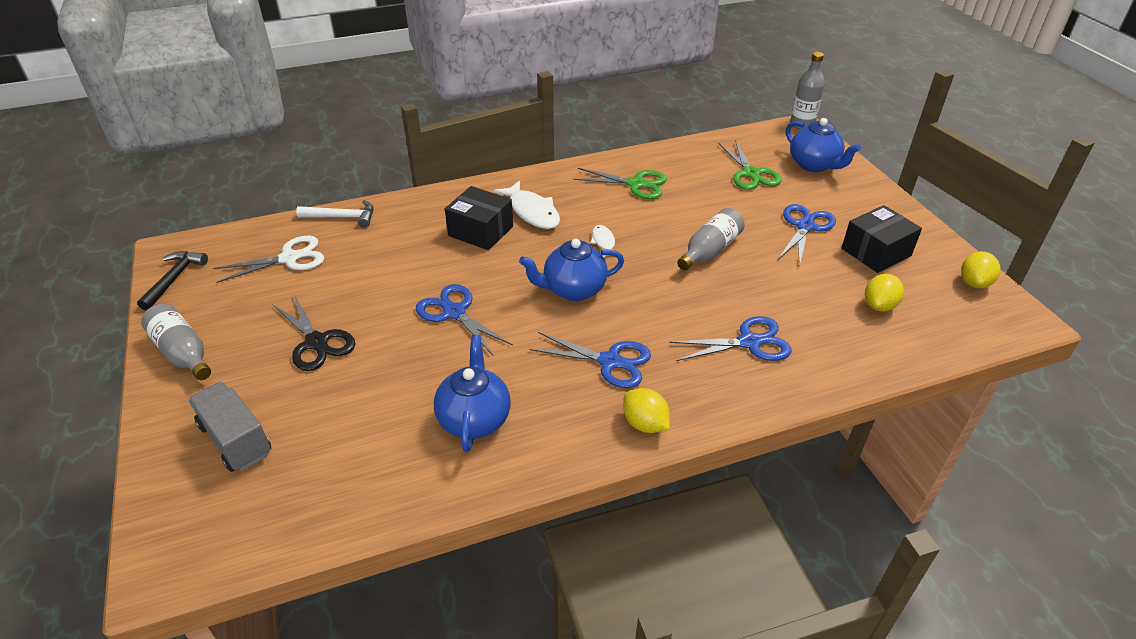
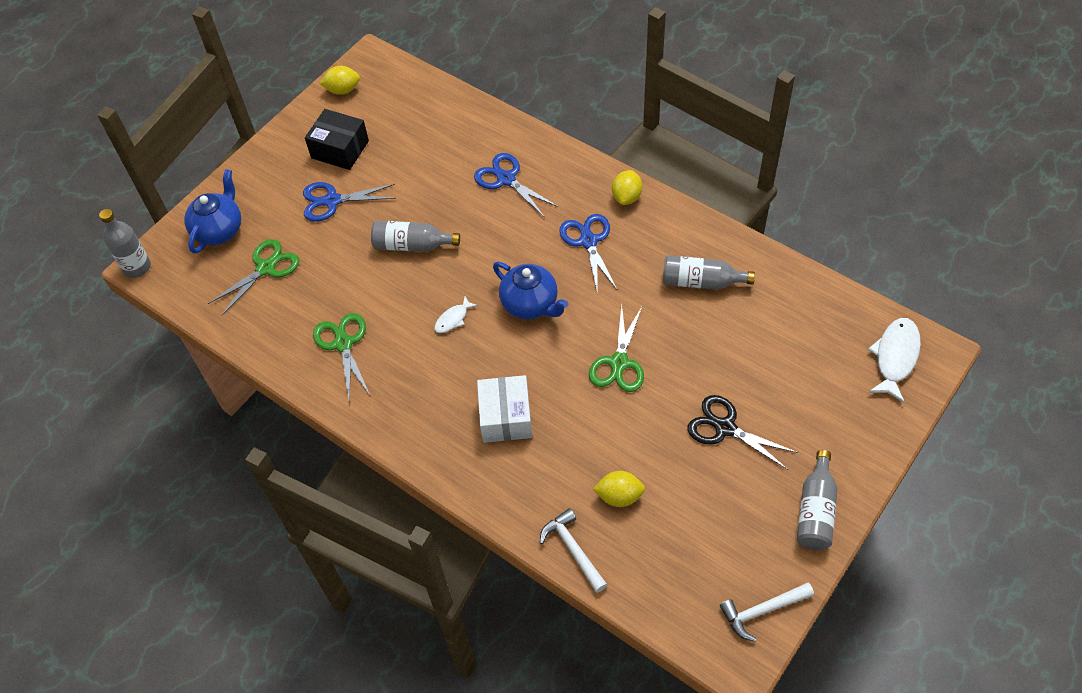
camera: 120 degrees left, 15 degrees up
(174, 279) = (762, 611): black hammer -> white hammer
(236, 439) = (837, 398): grey truck -> none
(289, 258) = (660, 540): white scissors -> none
(317, 342) = (725, 428): black scissors -> black scissors turned 75 degrees counterclockwise
(454, 312) = (619, 363): blue scissors -> green scissors
(474, 419) = (701, 282): blue teapot -> grey bottle
(480, 231) = (505, 417): black box -> white box
(532, 212) = (447, 397): white fish -> white fish (895, 357)
(879, 305) = (409, 129): yellow lemon -> yellow lemon (619, 496)

